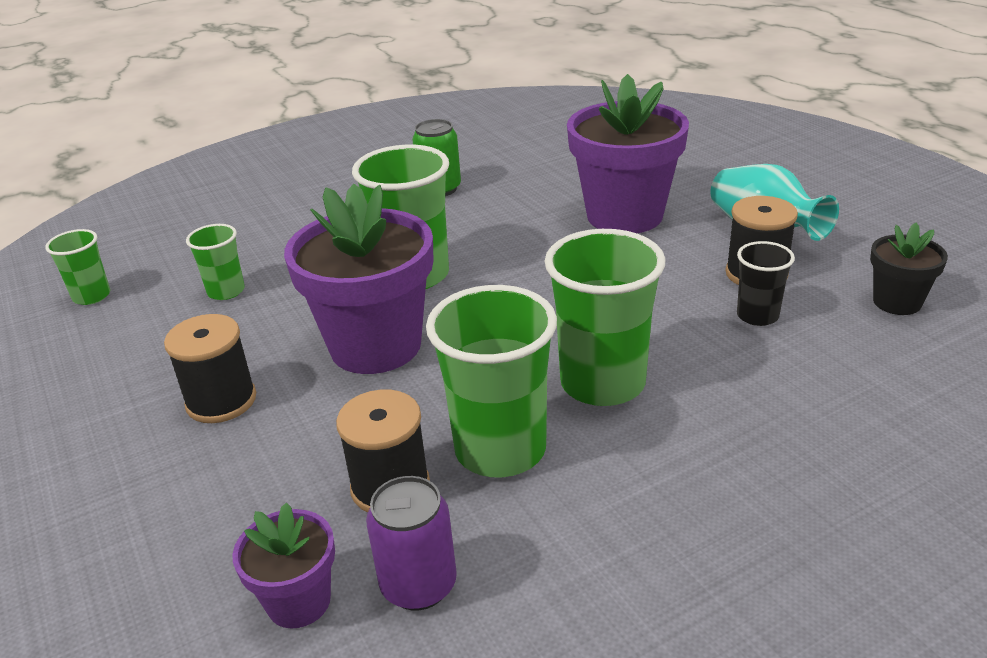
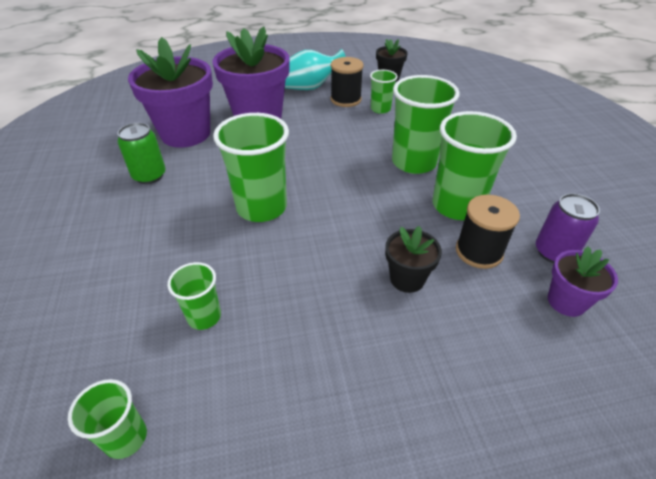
camera: 75 degrees left, 10 degrees up
(221, 401) = (365, 328): black spool -> none
(312, 421) = (407, 279): none -> black flower pot
(375, 346) = (336, 238): purple flower pot -> purple flower pot (186, 134)
(757, 316) = (380, 109): black cup -> green cup

